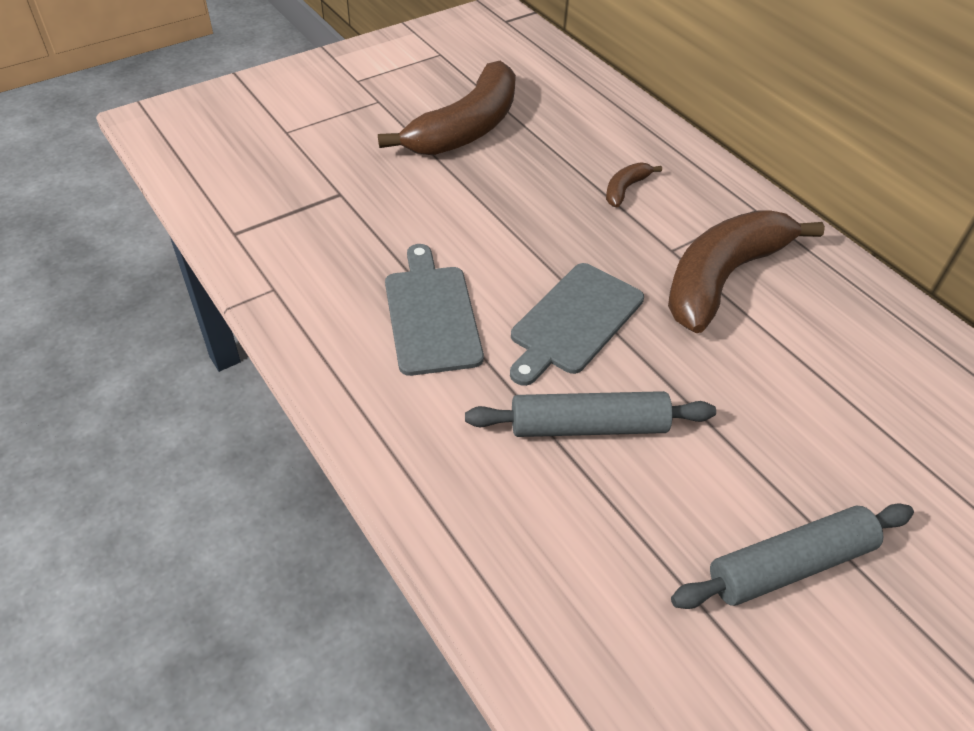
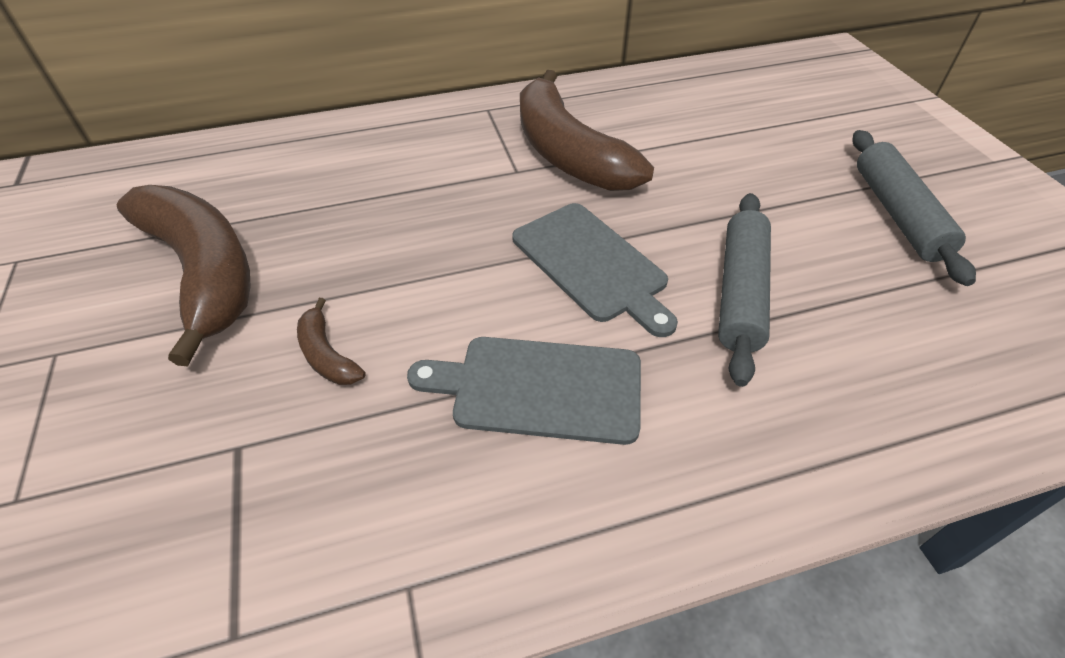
camera: 70 degrees left, 0 degrees up
(625, 189) = (409, 175): brown banana -> brown banana (327, 355)

